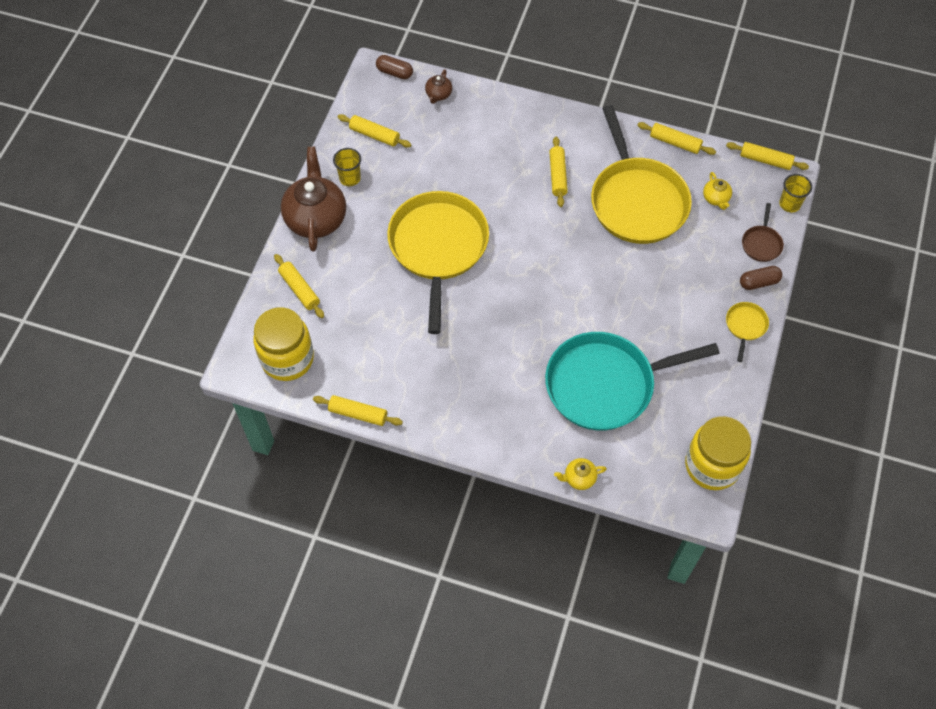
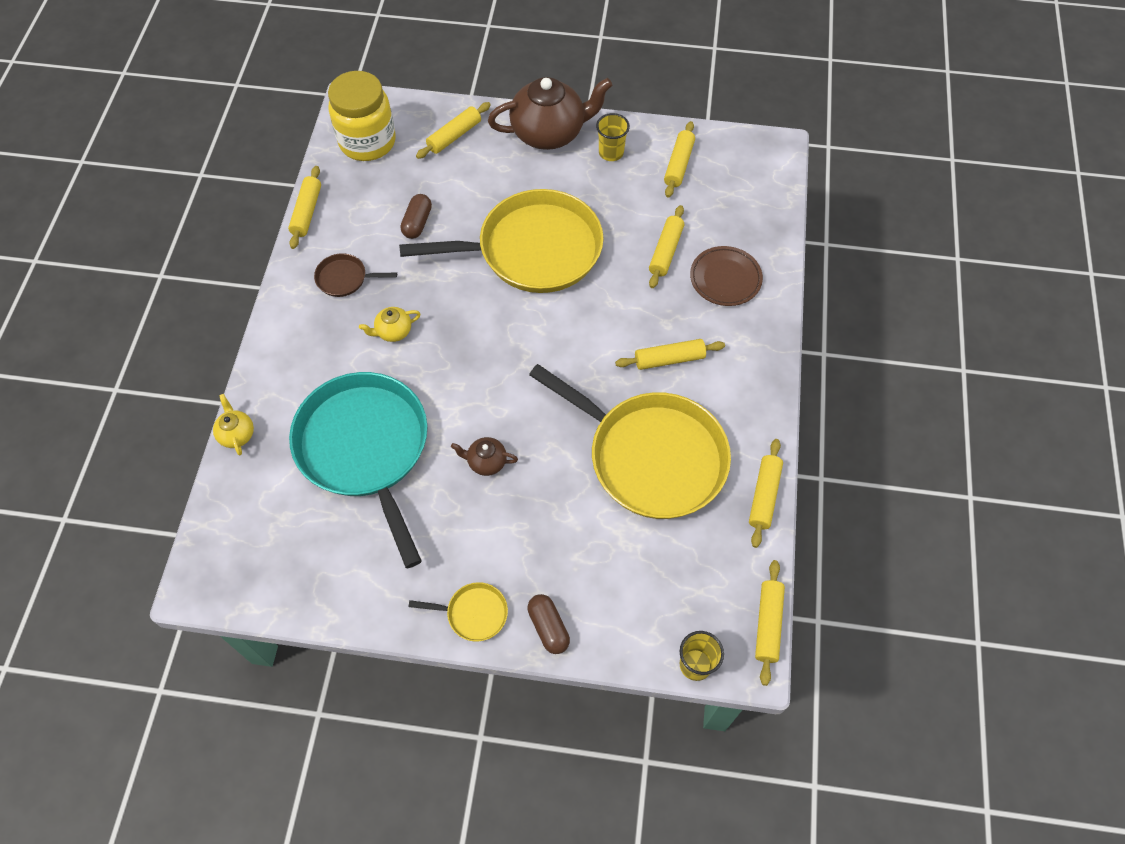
camera: 80 degrees right, 0 degrees up
(394, 72) = (778, 168): brown capsule -> brown capsule (417, 223)
(438, 95) = (759, 216): brown teapot -> brown teapot (486, 462)
(459, 159) = (666, 251): none -> yellow rolling pin
(493, 127) = (725, 279): none -> brown plate
(637, 201) = (651, 457): yellow pan -> yellow pan turned 120 degrees counterclockwise
(712, 466) = (259, 585): yellow jar -> none
(716, 198) = (680, 558): yellow teapot -> yellow teapot (393, 331)
(761, 244) = (615, 627): brown pan -> brown pan (344, 278)

